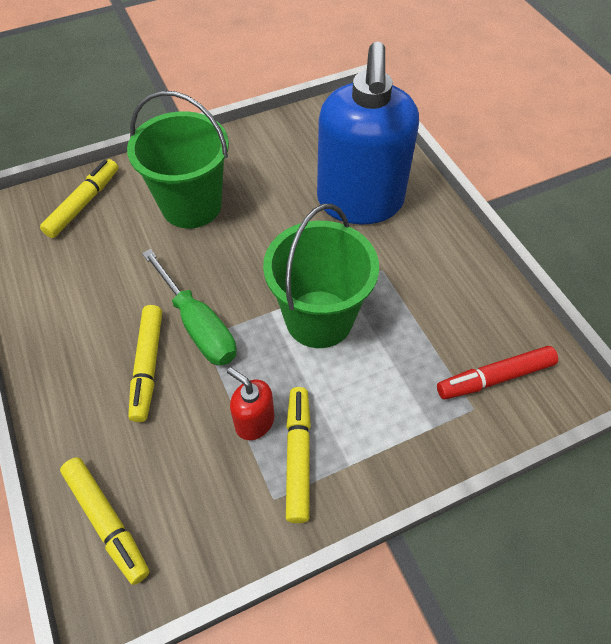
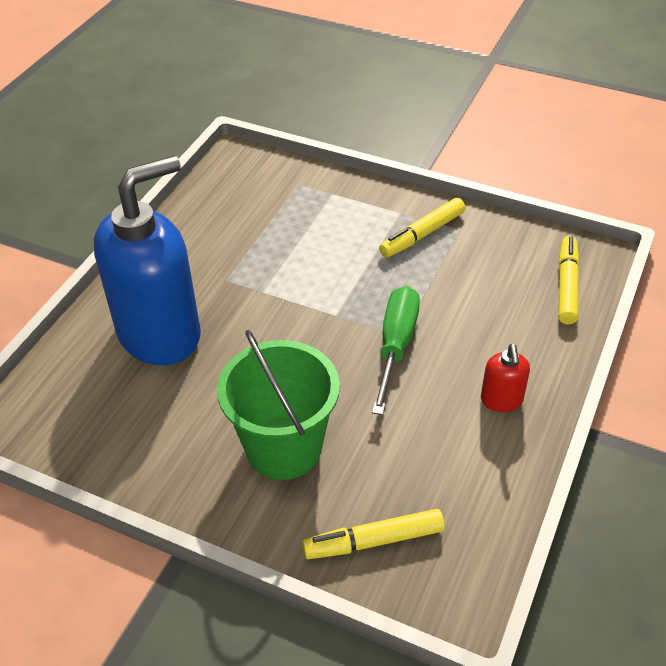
camera: 130 degrees left, 10 degrees down
(148, 366) = (460, 347): yellow marker -> none
(254, 422) = (427, 266): red soap dispenser -> red soap dispenser (501, 400)
(319, 319) = (312, 285): green bucket -> none
(495, 378) = (264, 185): red marker -> none

